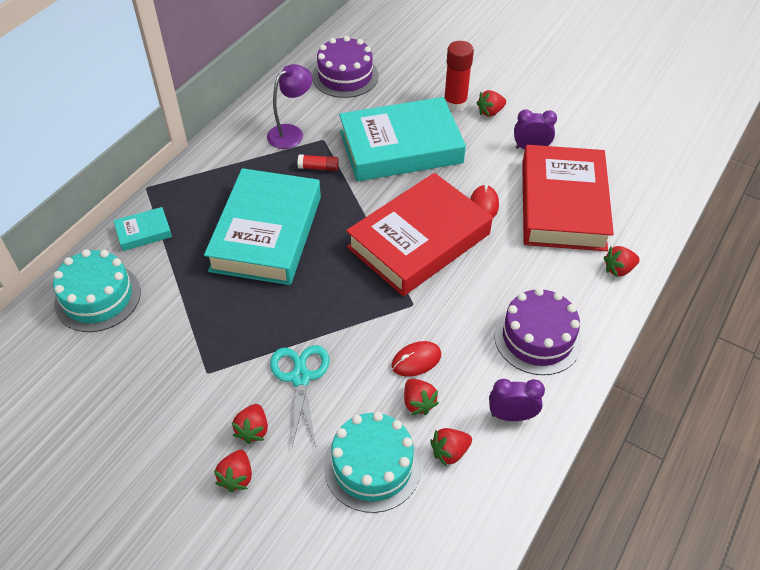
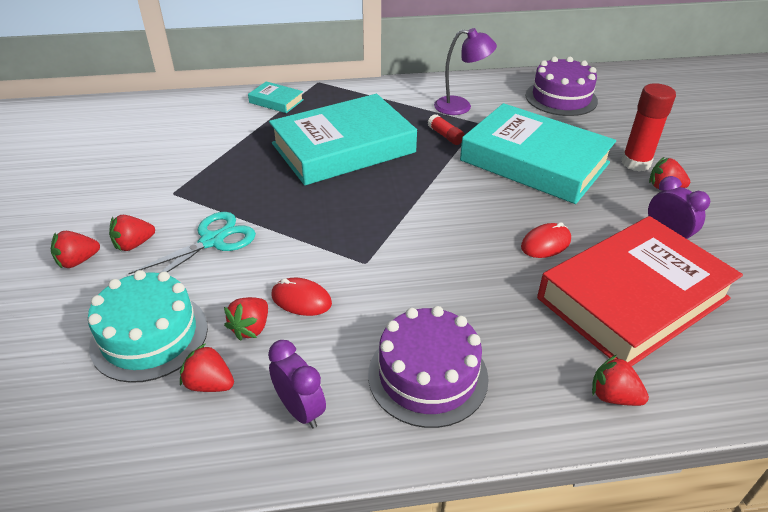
camera: 50 degrees right, 10 degrees down
(98, 297) = (196, 115): turquoise cake -> none
(419, 240) = (444, 227): red book -> none

